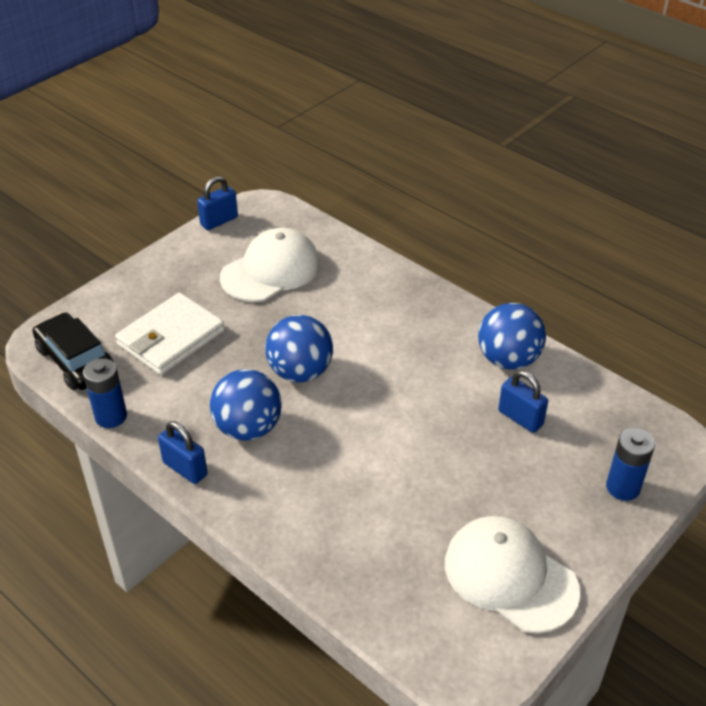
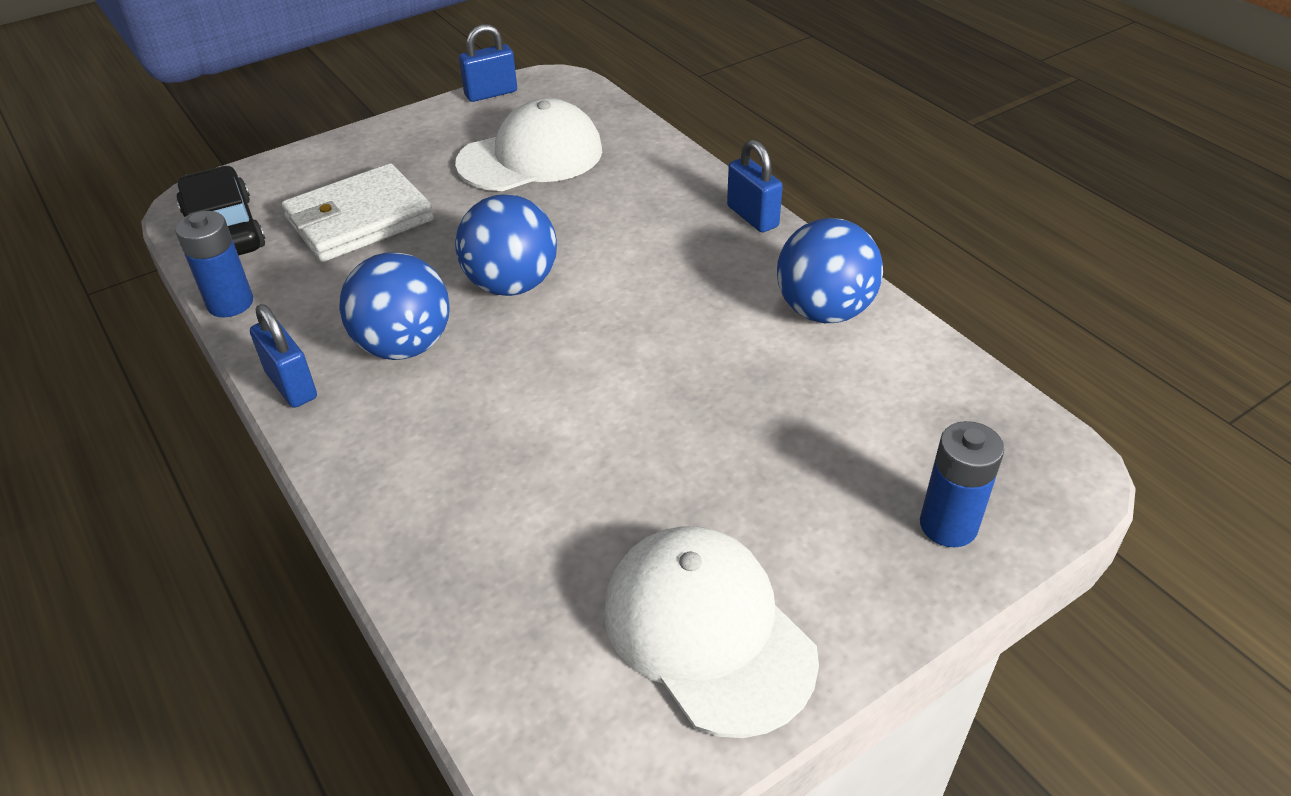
camera: 15 degrees right, 0 degrees up
(520, 418) = (813, 394): blue padlock -> blue padlock (752, 216)

